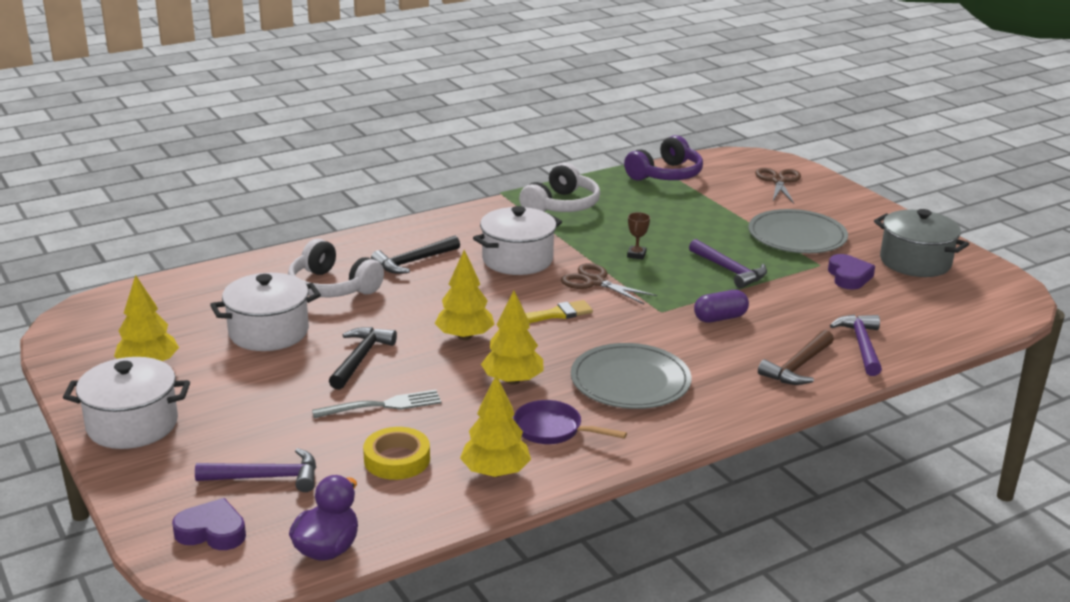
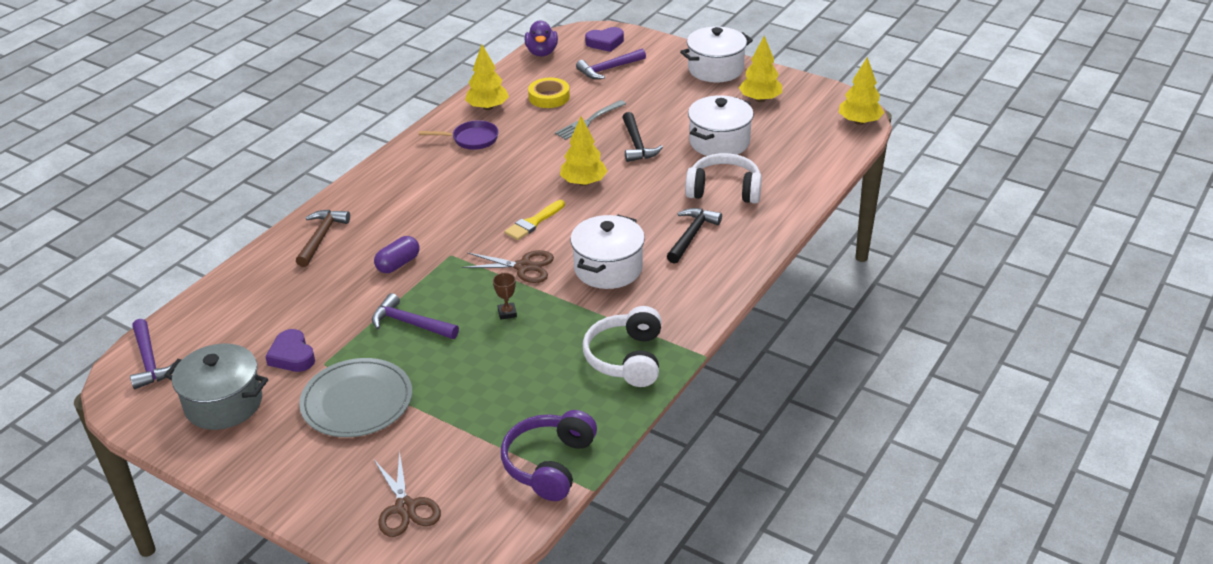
camera: 155 degrees right, 10 degrees up
(512, 380) = (522, 162): yellow tree -> yellow tree (859, 122)
(630, 381) = (441, 186): grey plate -> none
(861, 345) = (272, 275): purple hammer -> purple hammer (149, 361)

